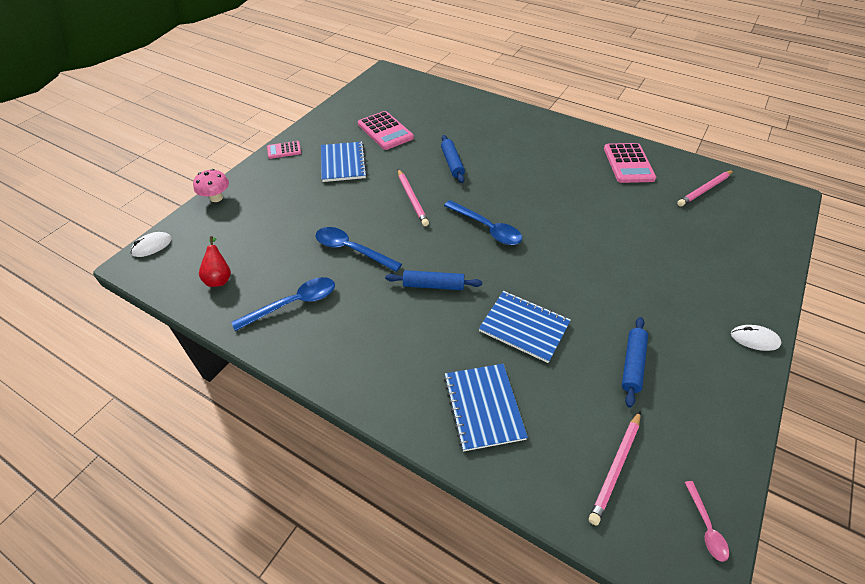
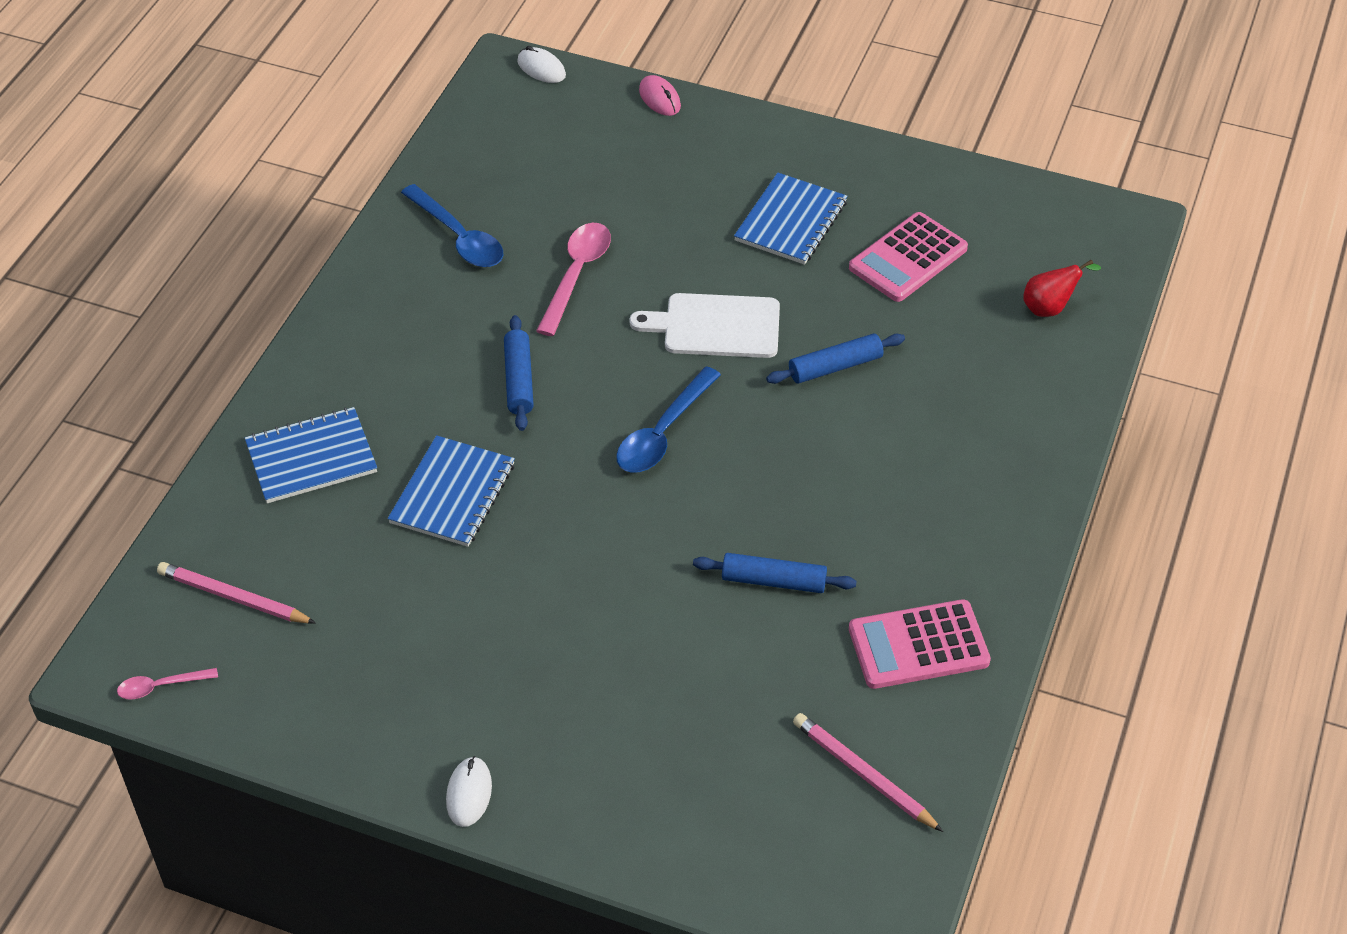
camera: 80 degrees right, 0 degrees up
(216, 198) = (659, 98): pink mushroom -> pink mouse
(219, 278) = (493, 152): red pear -> red pear (1050, 308)
(284, 150) = (804, 140): pink calculator -> none
(343, 163) = (791, 221): blue notebook -> blue notebook turned 45 degrees counterclockwise
(352, 250) = (576, 275): blue spoon -> pink spoon
(412, 199) = (716, 326): pink pencil -> white cutting board
(632, 364) = (399, 624): blue rolling pin -> blue rolling pin (773, 581)

